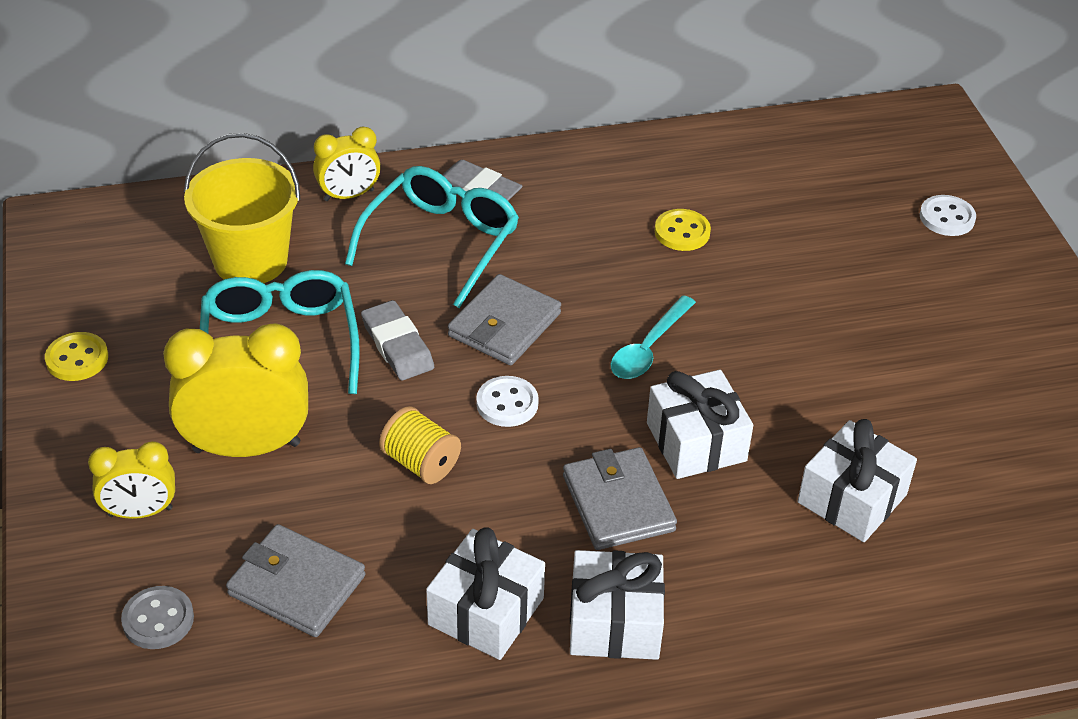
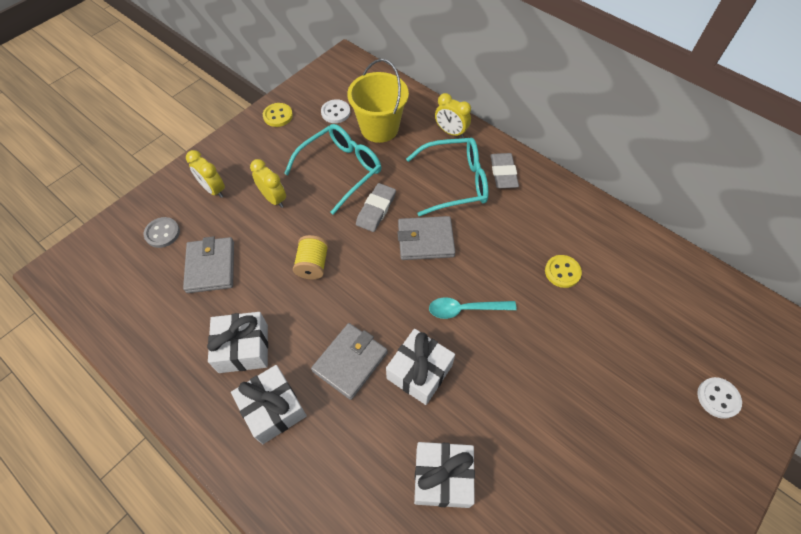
camera: 55 degrees right, 15 degrees up
(247, 447) = (274, 198): yellow clock -> yellow clock, size x0.57
(507, 403) = (376, 274): white button -> white button (335, 112)

